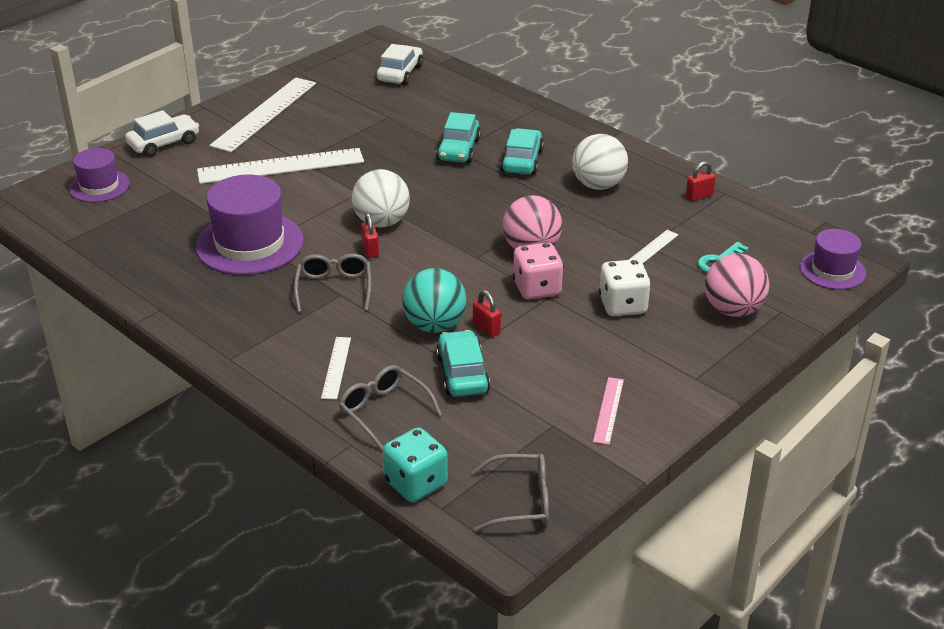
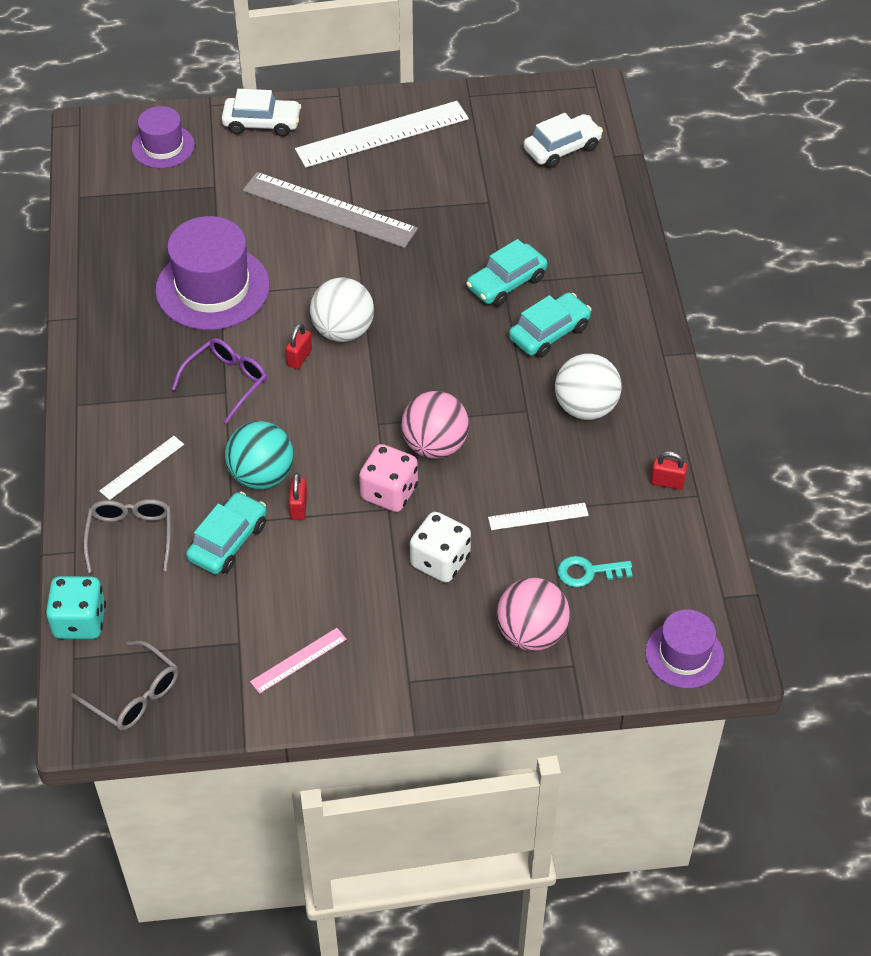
camera: 40 degrees right, 15 degrees up
(281, 166) = (329, 210): white ruler -> grey ruler
(334, 288) = (227, 382): grey glasses -> purple glasses

